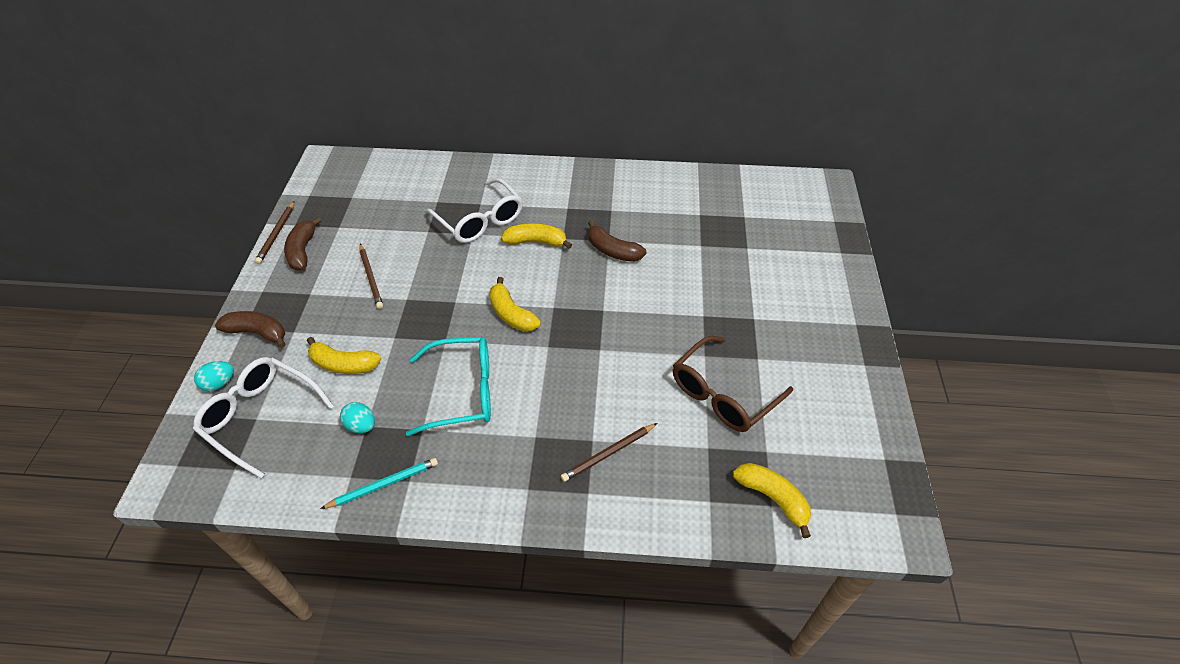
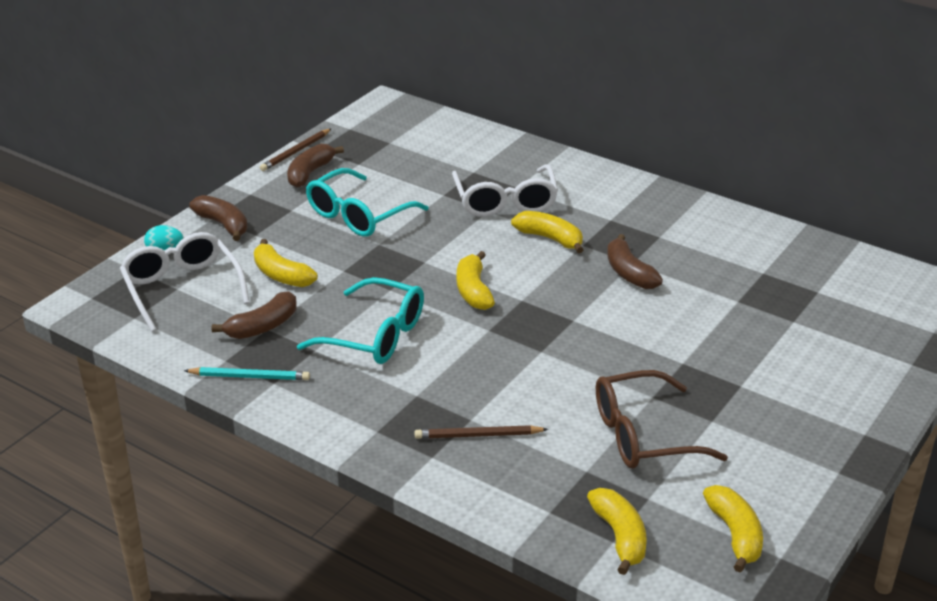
camera: 30 degrees right, 15 degrees down
(361, 425) = (262, 326): turquoise egg -> brown banana
(371, 277) = (358, 215): brown pencil -> turquoise glasses
(843, 454) = (735, 534): none -> yellow banana

